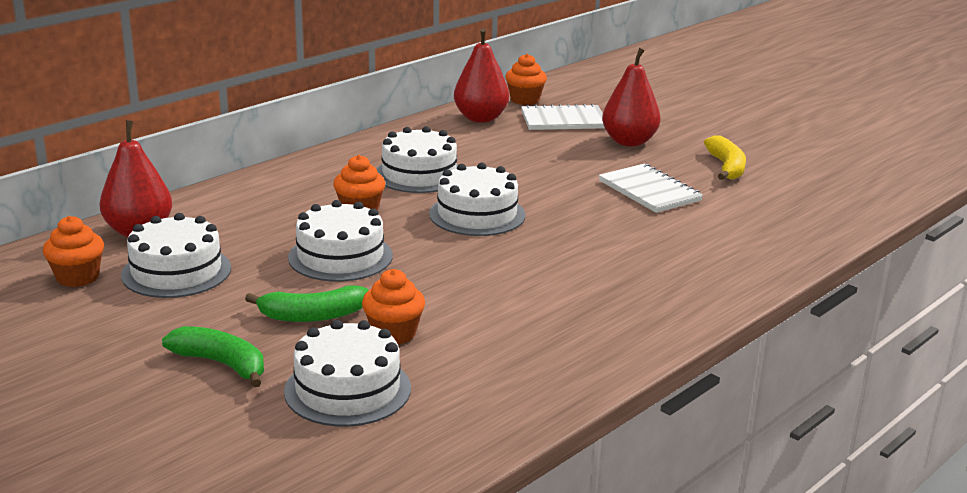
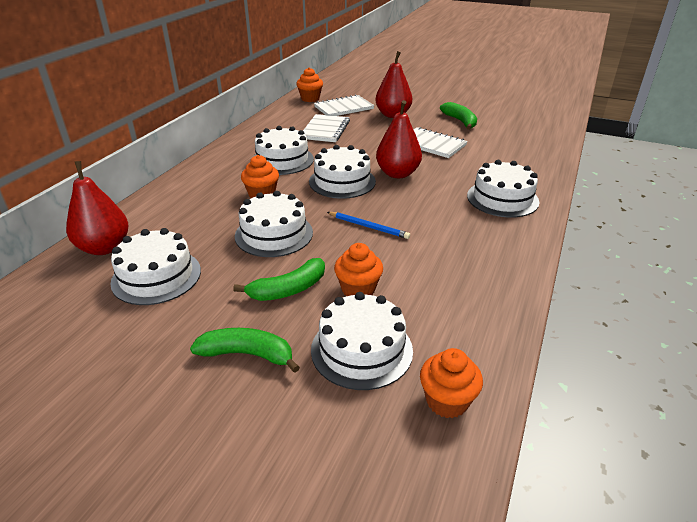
camera: 20 degrees left, 10 degrees up
(77, 277) = (74, 302): orange cupcake -> orange cupcake (447, 401)
(465, 272) = (368, 227): none -> blue pencil
(480, 118) = (292, 115): red pear -> red pear (397, 173)
(510, 146) = (325, 130): none -> white notebook
(684, 277) = (502, 198): none -> white cake
(726, 167) = (460, 121): yellow banana -> green banana

